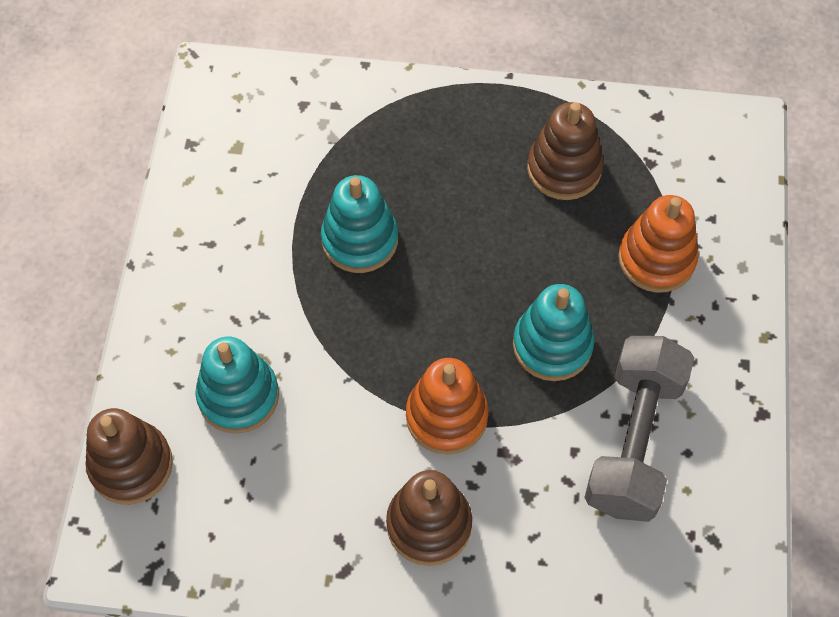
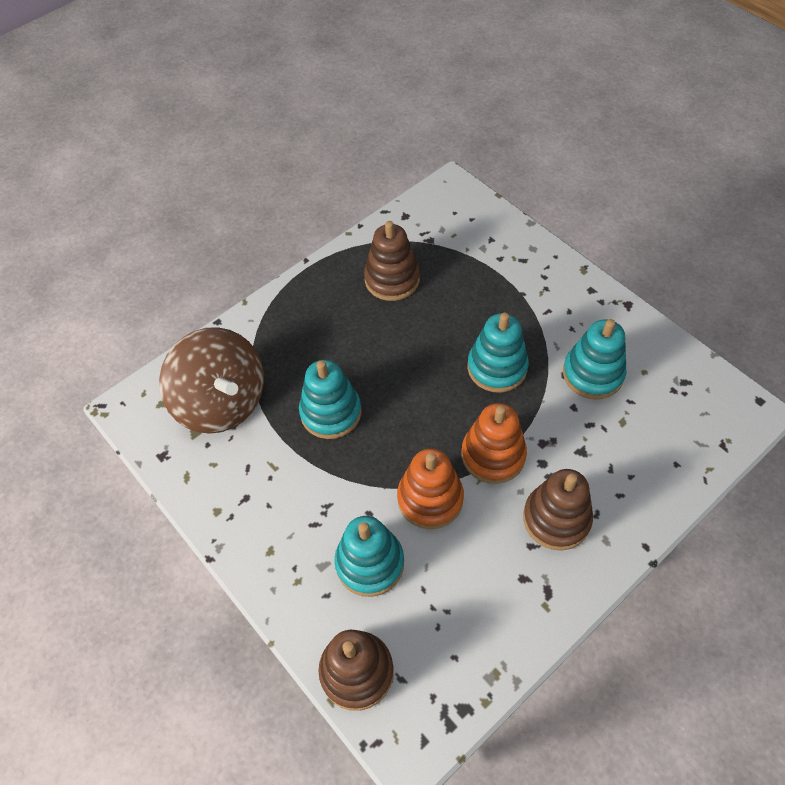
camera: 45 degrees left, 5 degrees down
(285, 143) = (222, 402): none -> brown spinning top
(633, 441) = (593, 374): grey dumbbell -> turquoise stacking toy
(656, 259) = (491, 280): orange stacking toy -> orange stacking toy (430, 499)

